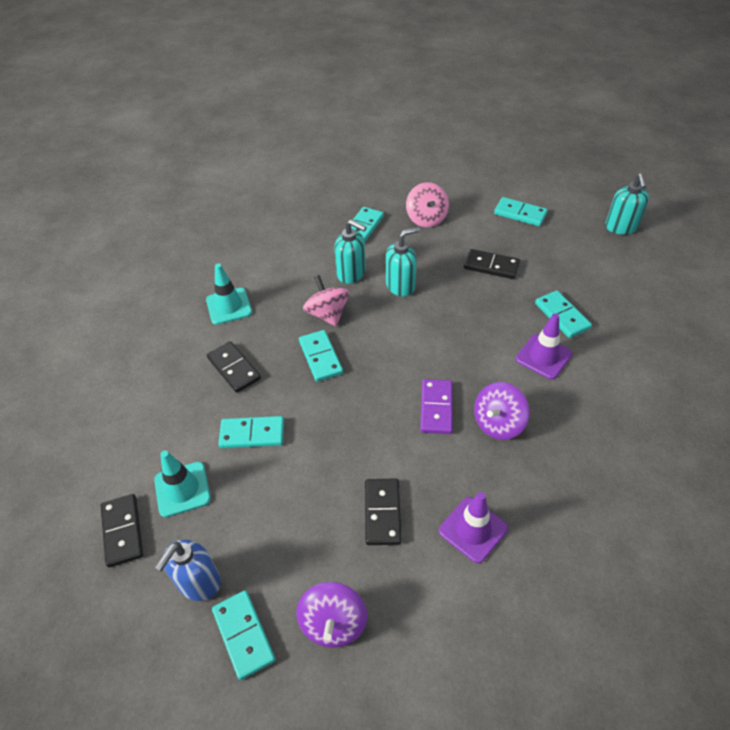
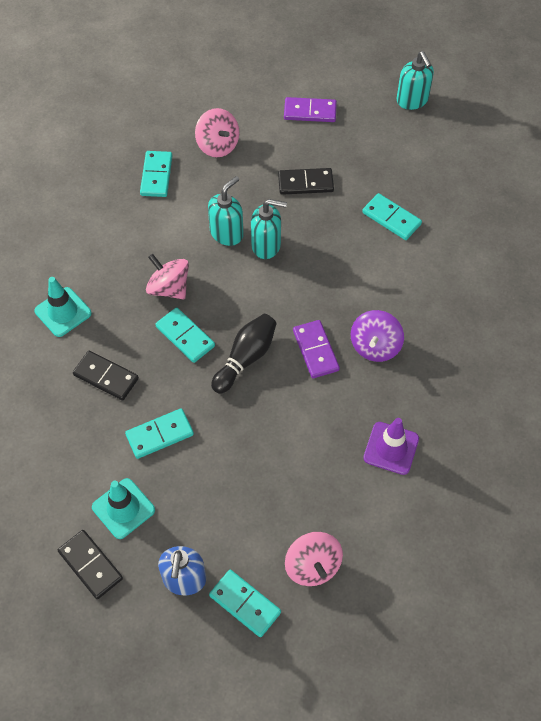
camera: 25 degrees left, 10 degrees up
(333, 623) = (312, 566): purple spinning top -> pink spinning top
(351, 273) = (171, 235): turquoise soap dispenser -> turquoise soap dispenser (266, 245)
(366, 393) = (246, 358): none -> black bowling pin
(382, 513) = (311, 462): black domino -> none
(520, 214) = (310, 112): turquoise domino -> purple domino
(543, 357) = (390, 267): purple traffic cone -> none

